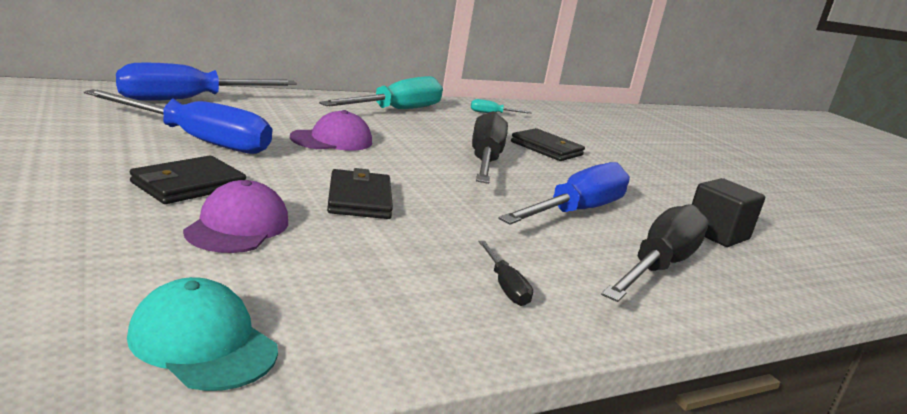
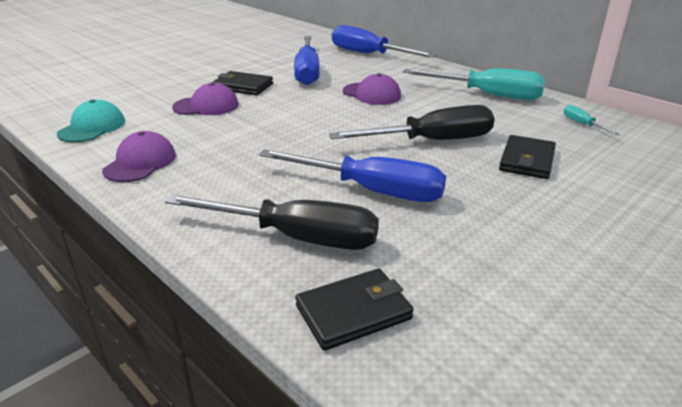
camera: 75 degrees right, 10 degrees up
(359, 199) = (280, 120): black wallet -> black wallet (353, 312)
(420, 318) = (140, 163): none -> purple cap
(505, 286) = (198, 179): black screwdriver -> none
(716, 234) = (429, 273): black cube -> none

